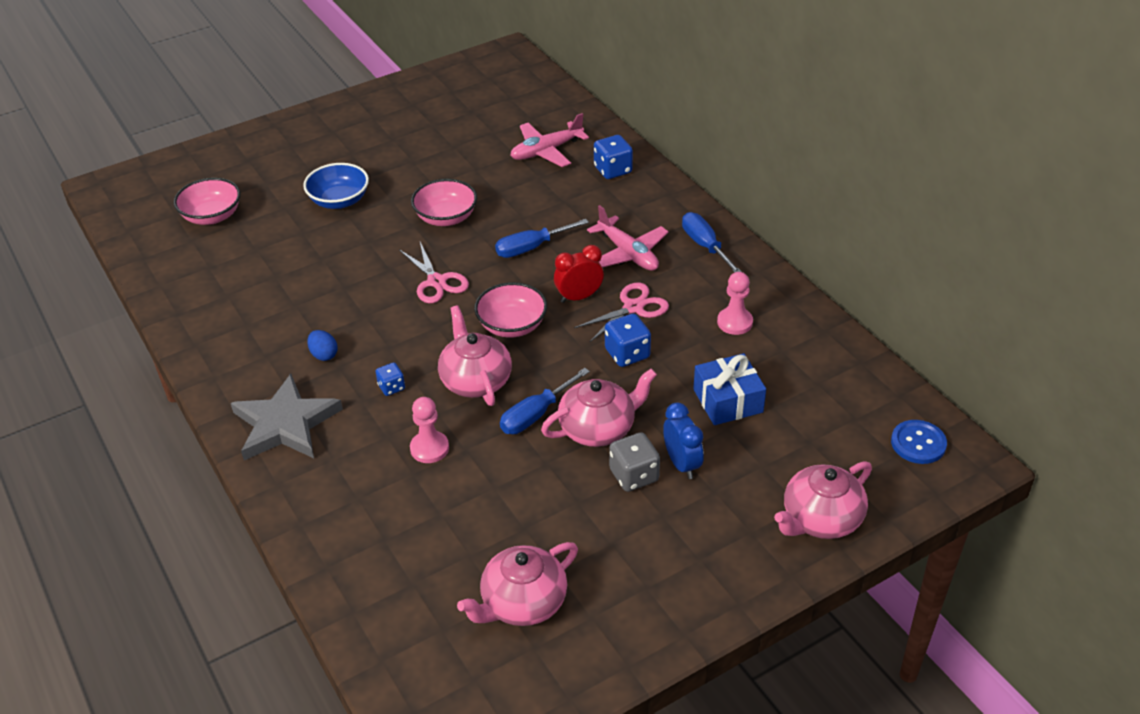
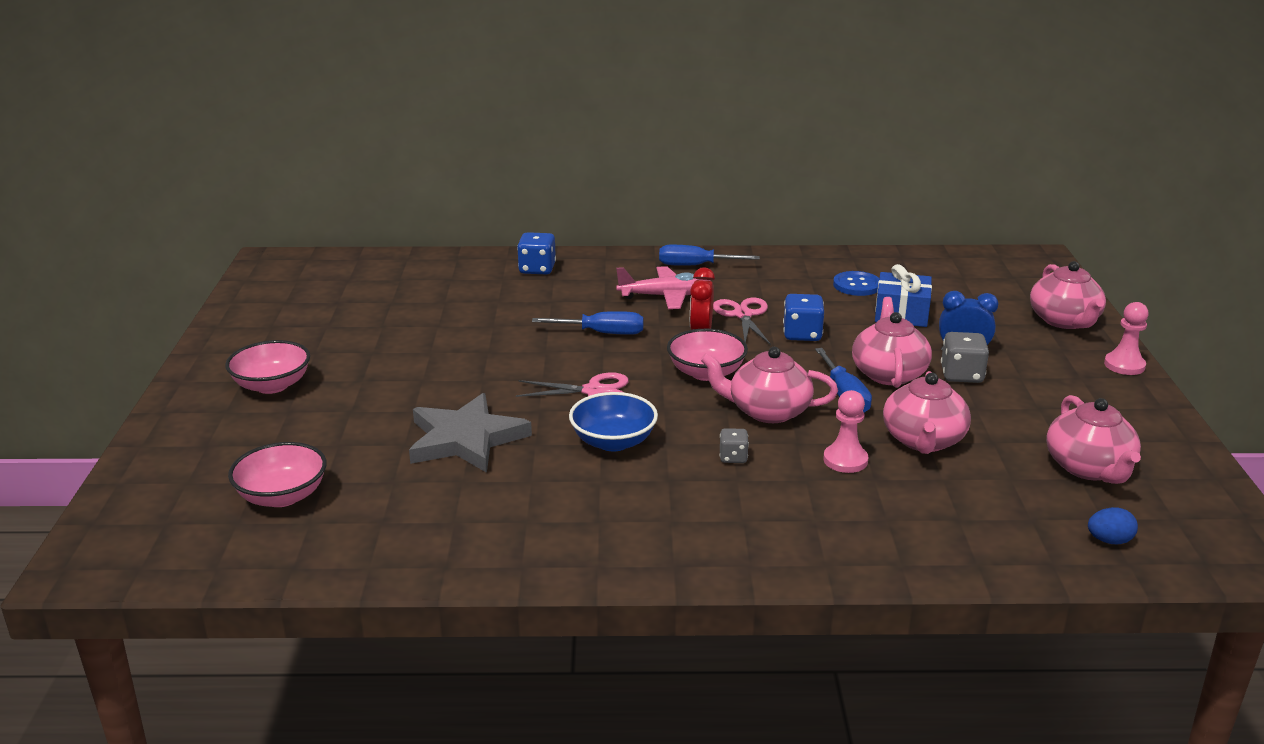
camera: 60 degrees left, 15 degrees down
(285, 424) = (730, 535): grey star -> grey star (466, 439)
(324, 355) = (638, 483): blue egg -> blue egg (1109, 541)
(339, 201) = (379, 408): blue bowl -> blue bowl (613, 442)
(391, 387) = (733, 457): blue dice -> grey dice
(446, 217) = (496, 360): pink bowl -> pink bowl (272, 385)
(494, 484) = (923, 440): none -> pink teapot
(532, 248) = (601, 333): blue screwdriver -> blue screwdriver turned 90 degrees counterclockwise
(546, 151) = (463, 287): pink plane -> none
(734, 322) = (807, 283): pink pawn -> pink pawn (1124, 365)
(918, 443) = (1007, 266): blue button -> blue button (856, 285)

